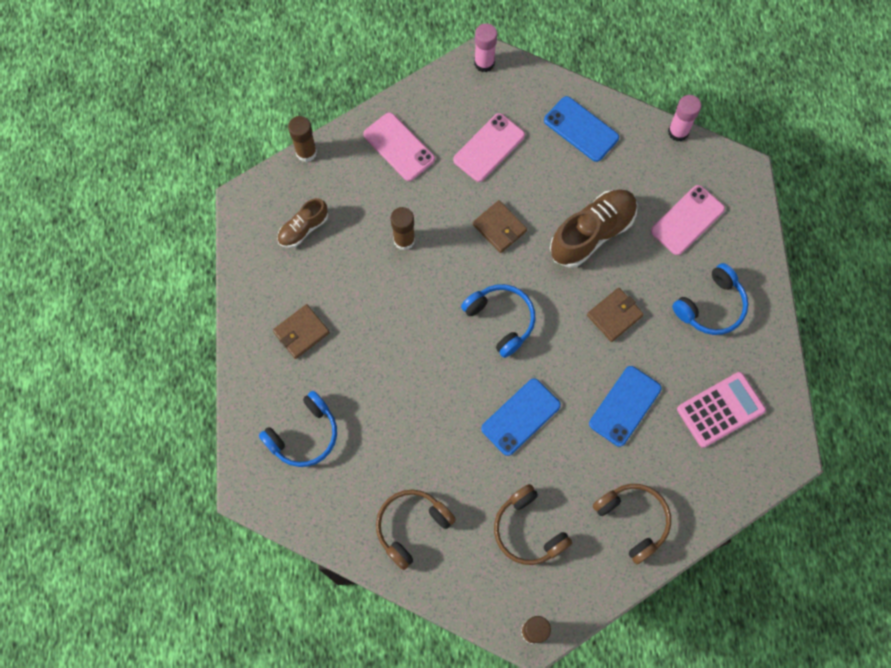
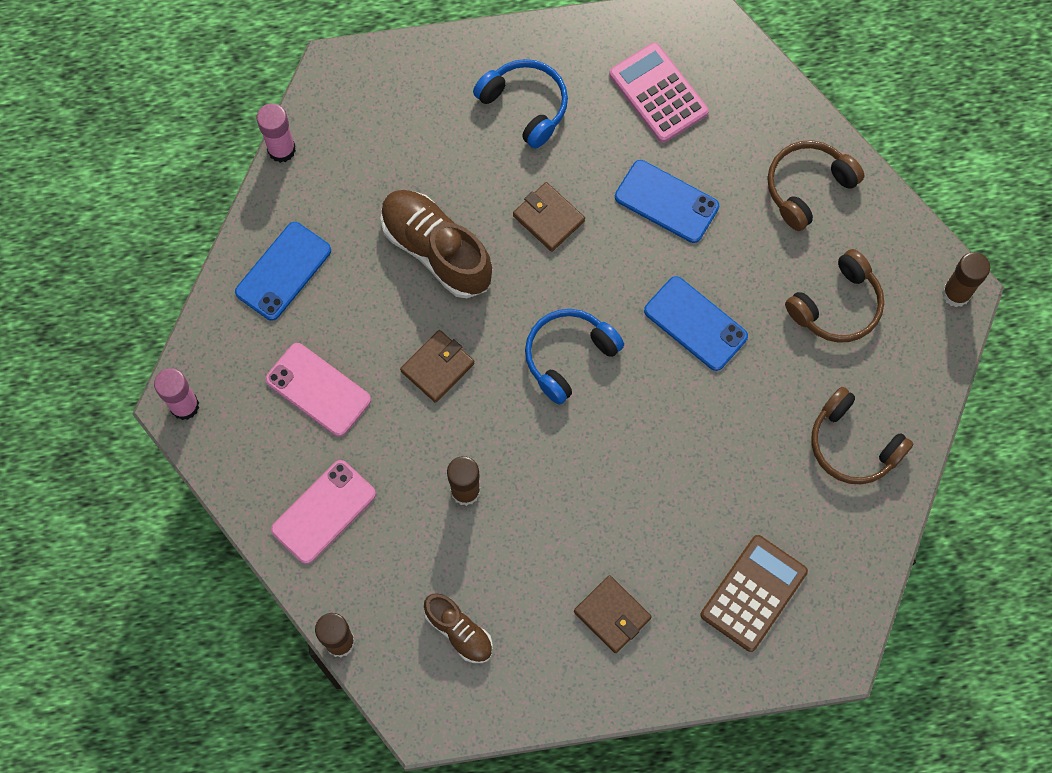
camera: 95 degrees left, 0 degrees up
(304, 435) = (754, 593): blue headphones -> brown calculator
(687, 220) = (409, 135): pink phone -> none

